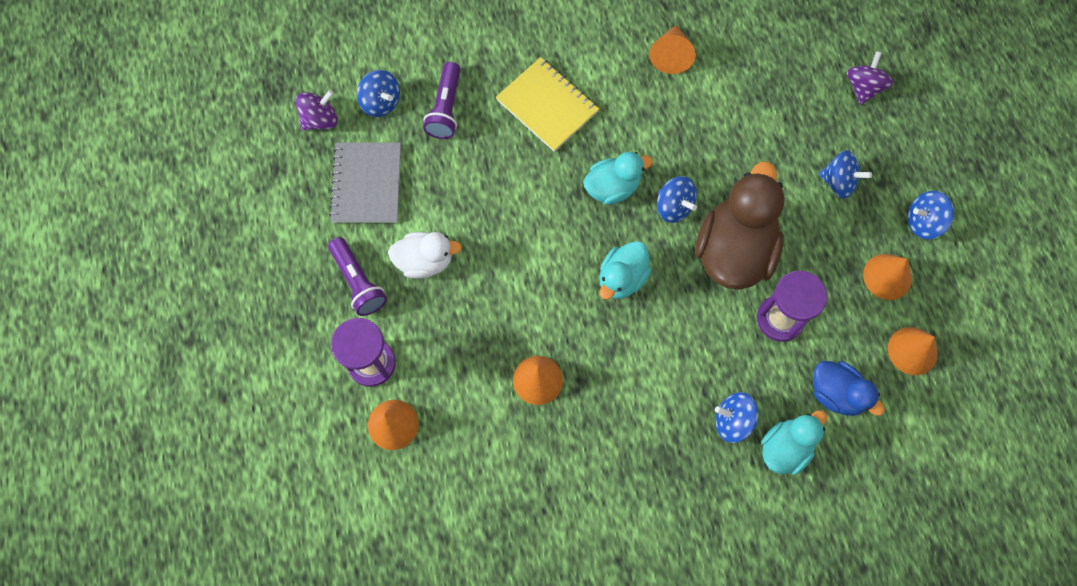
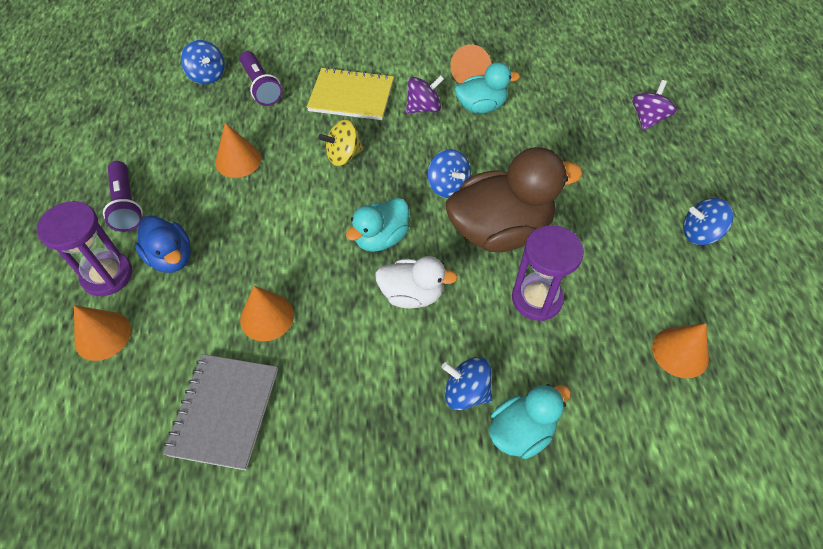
camera: 10 degrees right, 15 degrees down
(320, 119) = (150, 81): purple spinning top -> purple spinning top (424, 108)
(367, 184) = (169, 131): grey notebook -> grey notebook (224, 411)
(425, 261) = (196, 197): white duck -> white duck (412, 294)
(446, 108) = (261, 87): purple flashlight -> purple flashlight turned 45 degrees counterclockwise
(547, 106) = (351, 96): yellow notebook -> yellow notebook turned 45 degrees counterclockwise
(560, 186) = (343, 156): none -> yellow spinning top
(612, 187) = (393, 163): turquoise duck -> turquoise duck (481, 106)
(734, 250) = (500, 230): brown duck -> brown duck turned 45 degrees clockwise
(836, 393) = (588, 382): blue duck -> blue duck (171, 257)
(838, 182) = (615, 188): blue spinning top -> none
(887, 276) = (657, 276): orange cone -> orange cone (238, 160)

